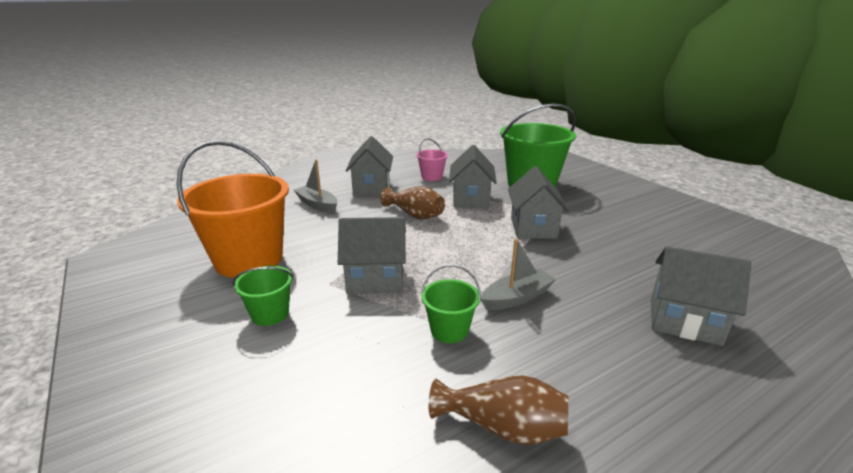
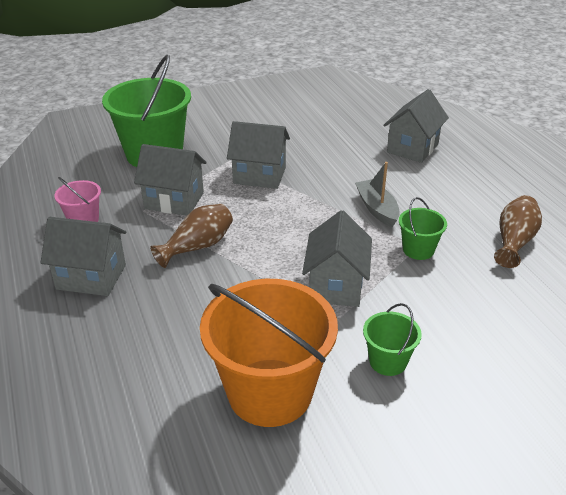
camera: 80 degrees left, 10 degrees up
(317, 204) = (123, 332): grey boat -> none

